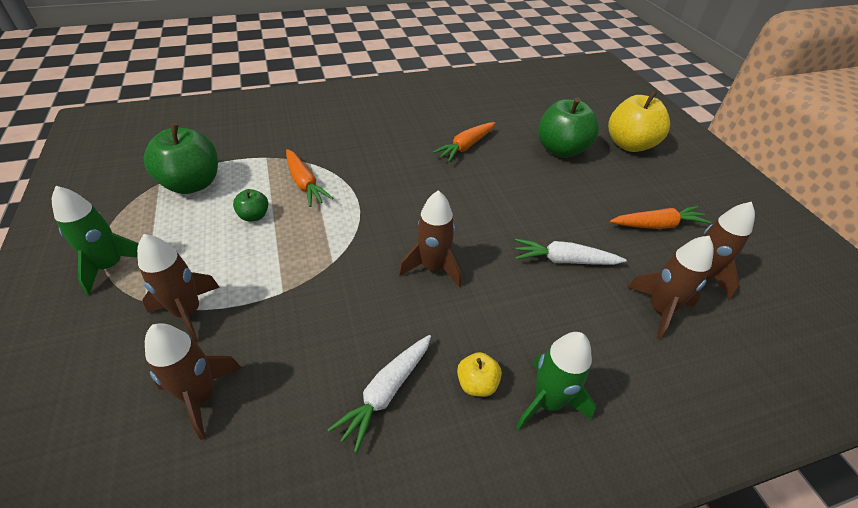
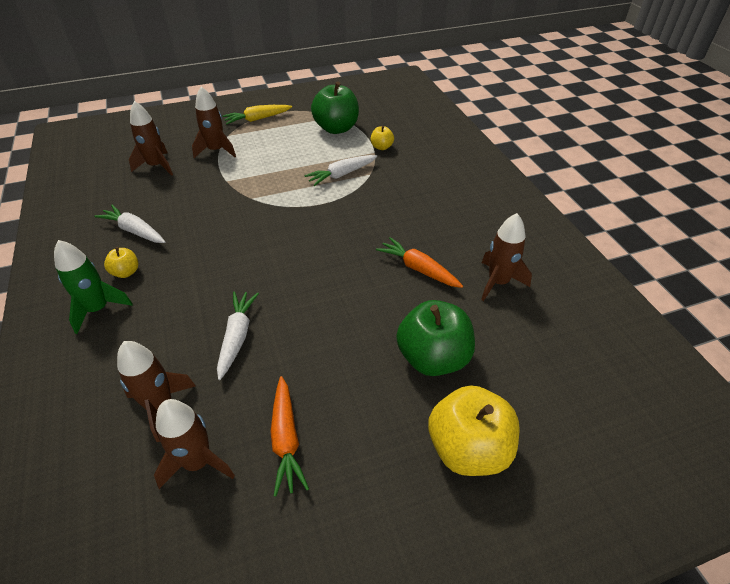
camera: 90 degrees right, 0 degrees up
(111, 266) = (257, 119): green rocket -> yellow carrot
(254, 216) = (302, 158): green apple -> none
(257, 151) = (381, 147): none -> yellow apple
(304, 183) = (341, 174): orange carrot -> white carrot
(433, 267) = (239, 248): brown rocket -> brown rocket (498, 282)

